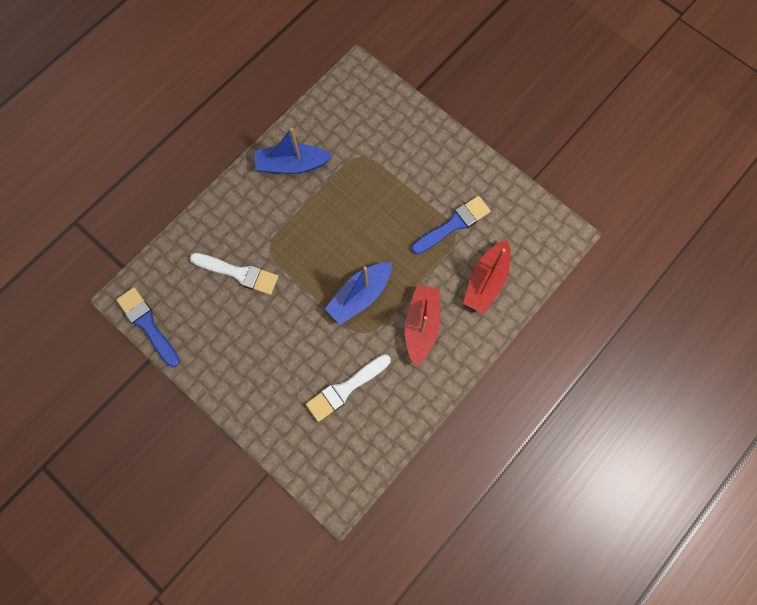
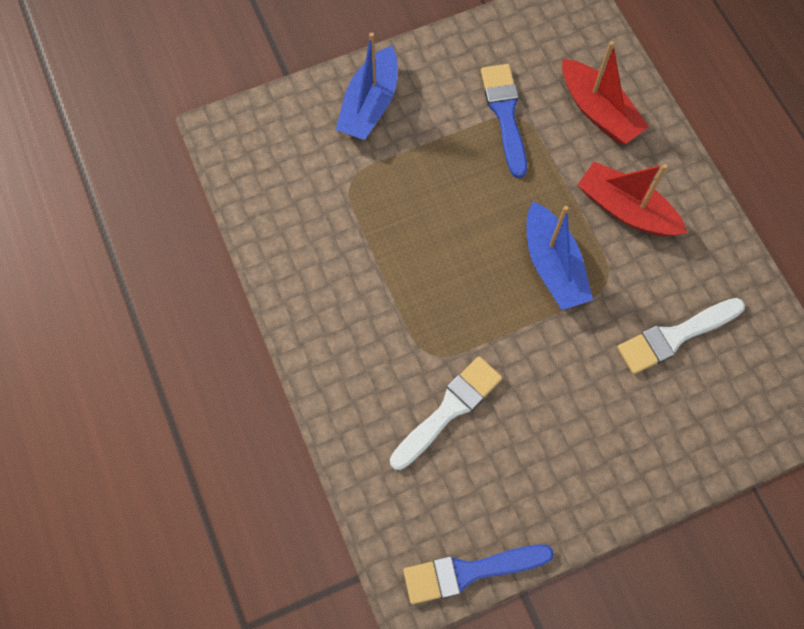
camera: 65 degrees left, 5 degrees down
(292, 165) = (317, 272): blue boat -> blue boat (370, 104)
(345, 389) = (675, 336): white brush -> white brush turned 75 degrees clockwise

